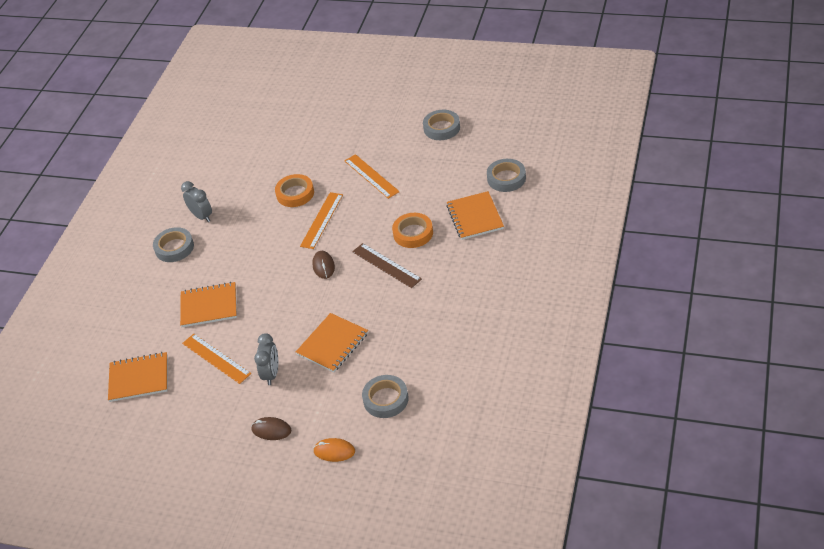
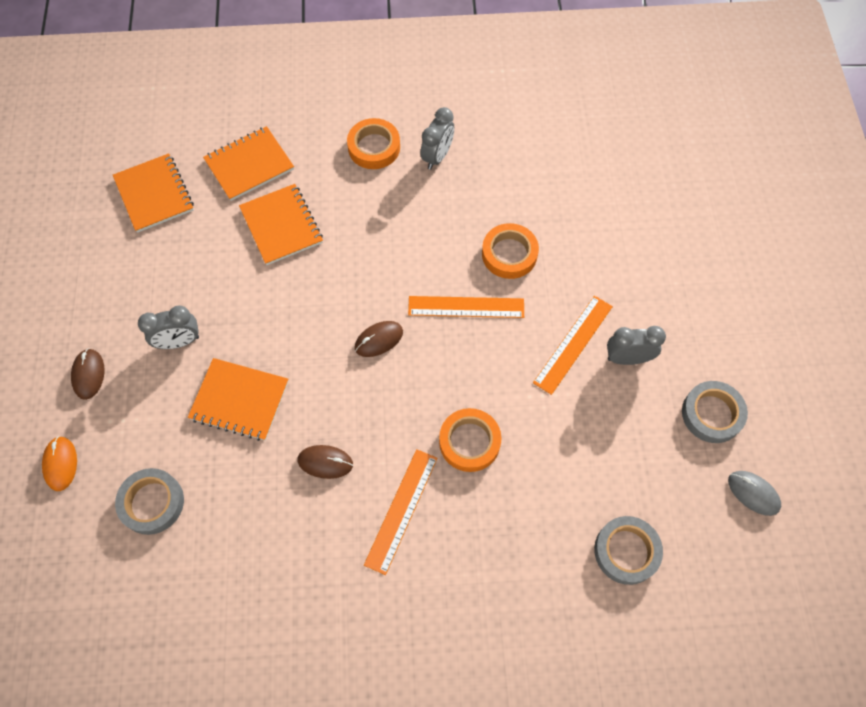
camera: 65 degrees right, 20 degrees up
(174, 248) = (374, 147): grey tape -> orange tape
(216, 358) = (196, 267): orange ruler -> orange ruler (401, 510)
(386, 265) = (397, 424): brown ruler -> none
(392, 155) = (627, 358): none -> grey clock
(396, 304) = (325, 462): none -> brown mouse
(475, 217) = (526, 525): orange notebook -> orange notebook (249, 165)
(493, 122) = (753, 493): none -> grey mouse

